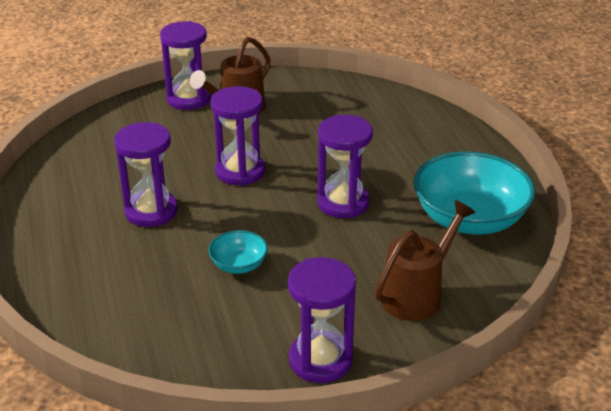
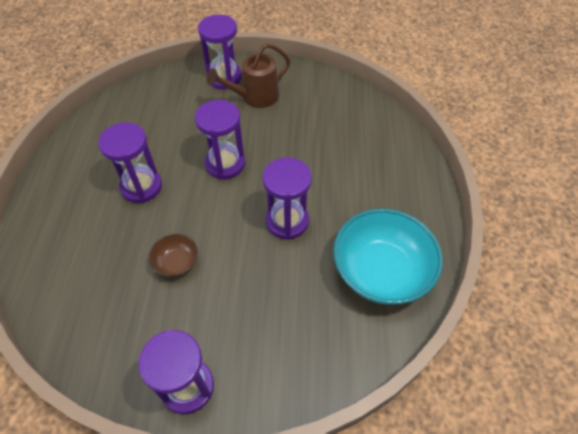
camera: 20 degrees right, 20 degrees up
(239, 265) = (176, 262): turquoise bowl -> brown bowl
(417, 295) = (297, 342): brown watering can -> none

